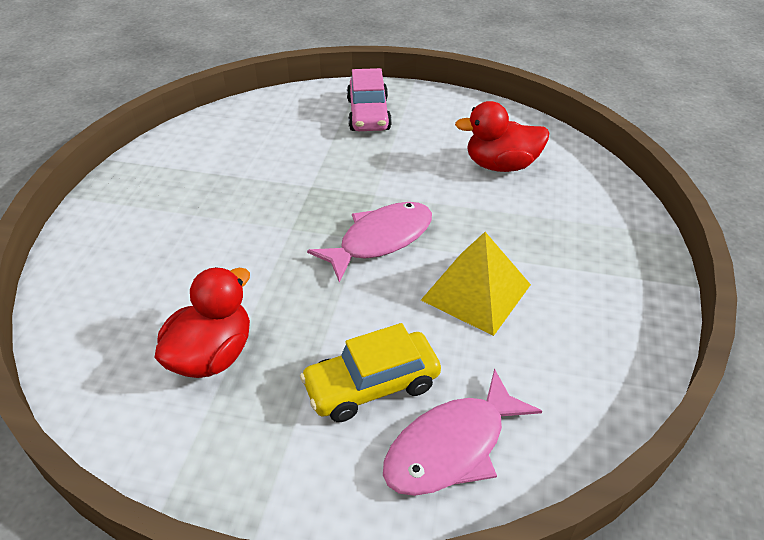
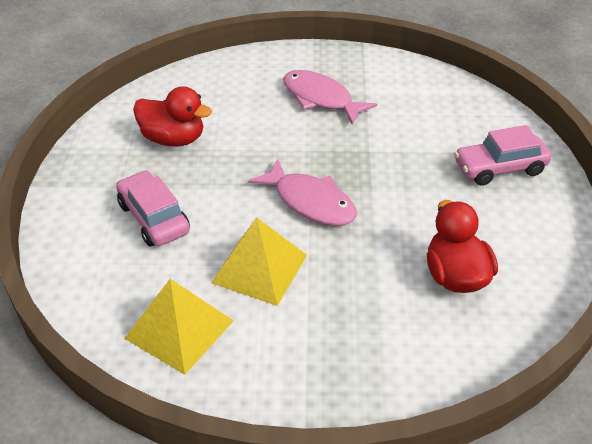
camera: 80 degrees right, 0 degrees up
(371, 385) = (154, 218): yellow car -> pink car
(452, 446) = (103, 265): pink fish -> pink fish (321, 98)
(562, 369) = (179, 329): none -> yellow pyramid

